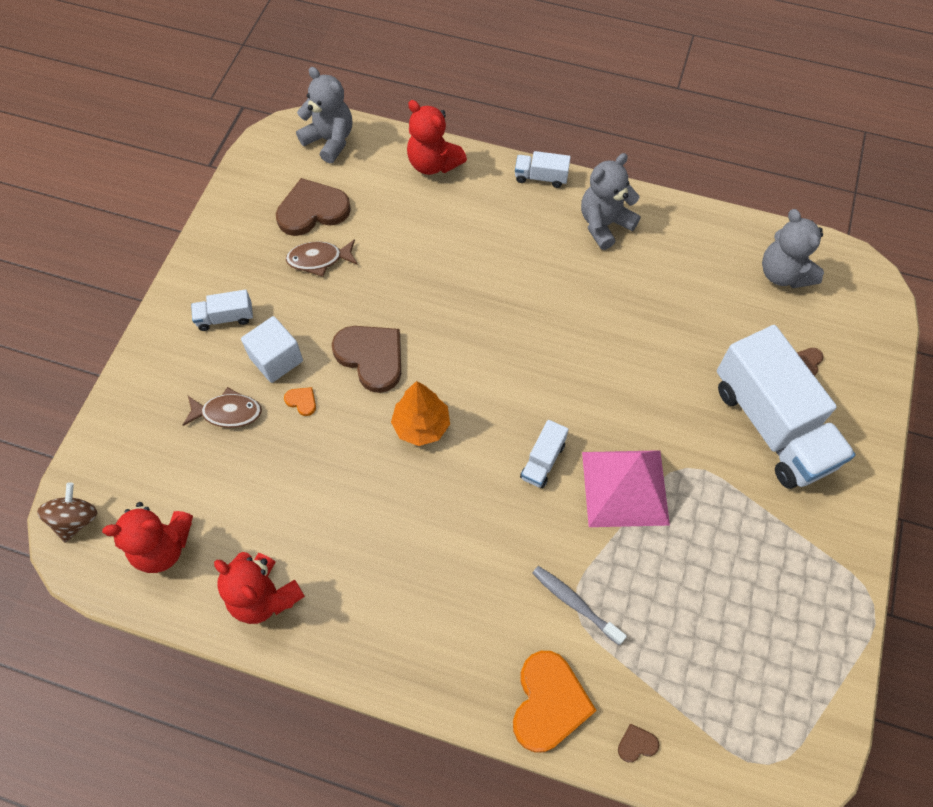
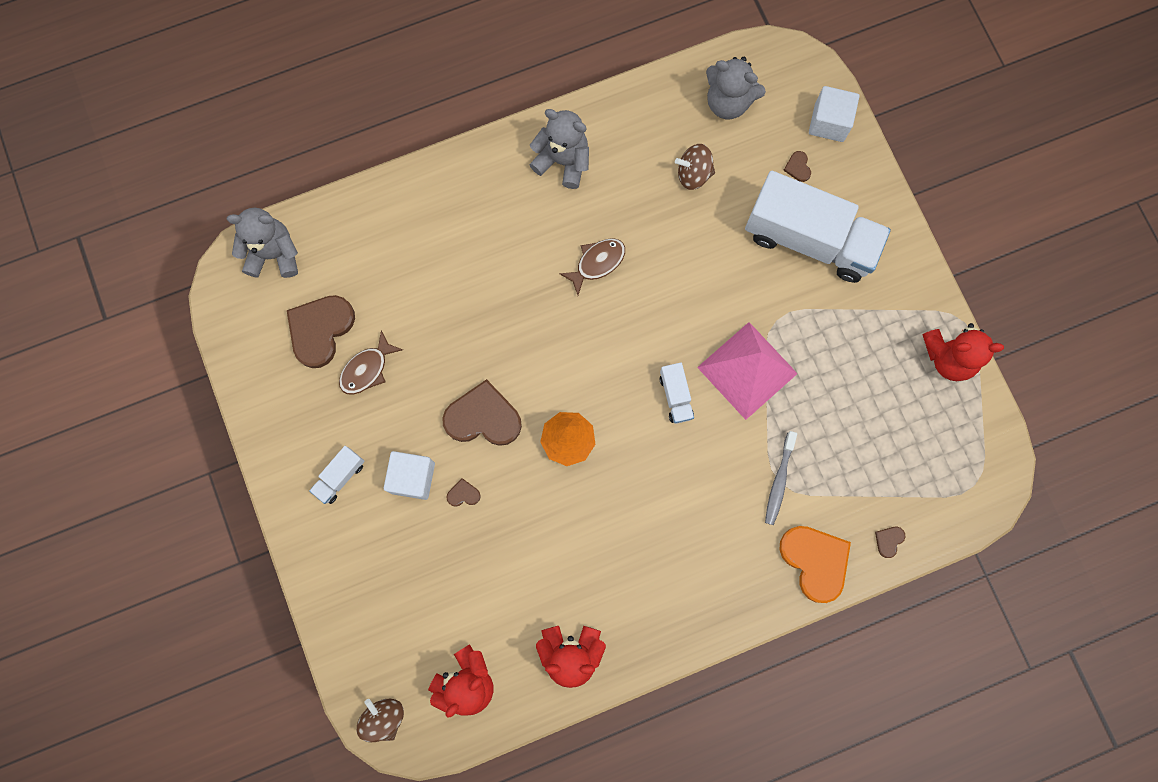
camera: 40 degrees left, 15 degrees up
(228, 413) = (416, 548): brown fish -> brown fish (597, 263)
(302, 401) = (463, 494): orange heart -> brown heart
(433, 163) = (380, 209): red teddy bear -> red teddy bear (948, 357)
(541, 177) = (478, 155): white truck -> none
(574, 603) = (779, 481): grey toothbrush -> grey toothbrush turned 75 degrees counterclockwise
(604, 224) = (563, 161): grey teddy bear -> grey teddy bear turned 105 degrees clockwise
(707, 305) = (693, 174): none -> brown spinning top
(866, 348) = (829, 122): none -> white cube

